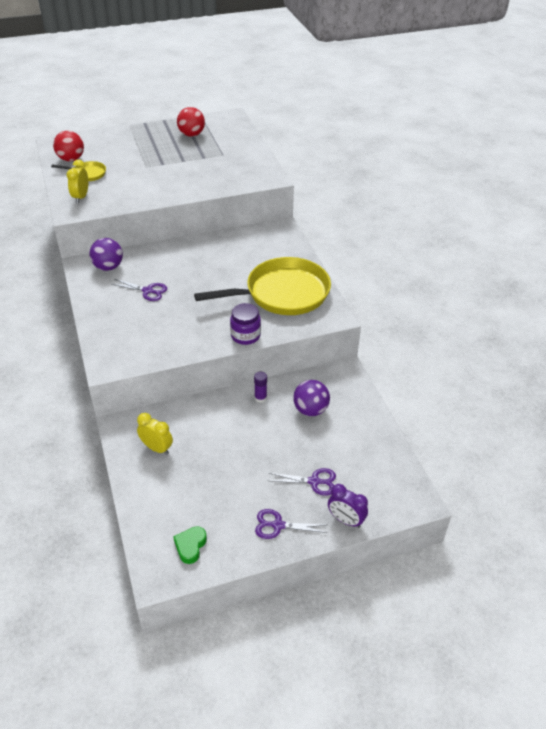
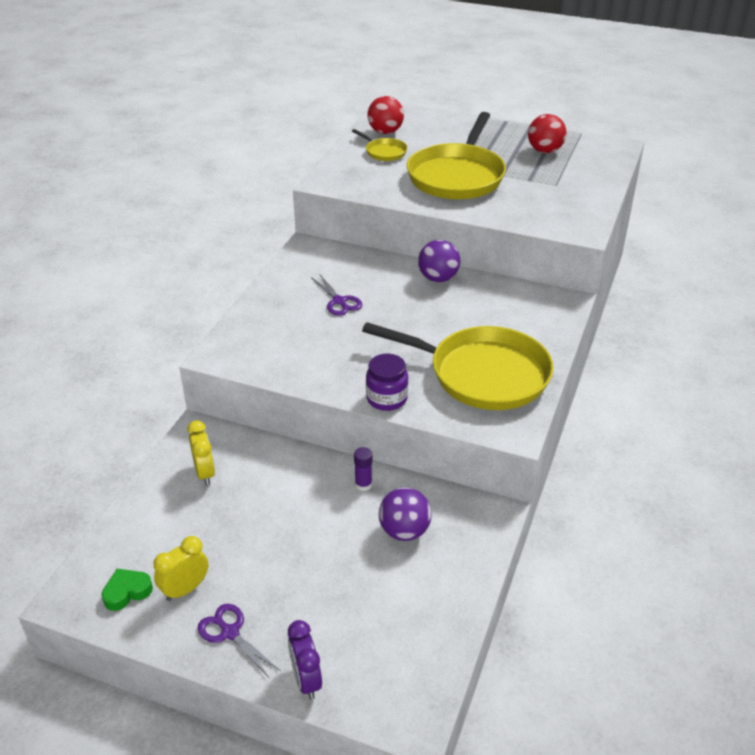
camera: 40 degrees right, 5 degrees down
(81, 197) = (350, 172): yellow clock -> yellow clock (185, 589)
(108, 267) = (328, 260): purple ball -> purple ball (438, 278)
(156, 172) = (457, 176): none -> yellow pan
(314, 482) = (320, 613): purple scissors -> none

